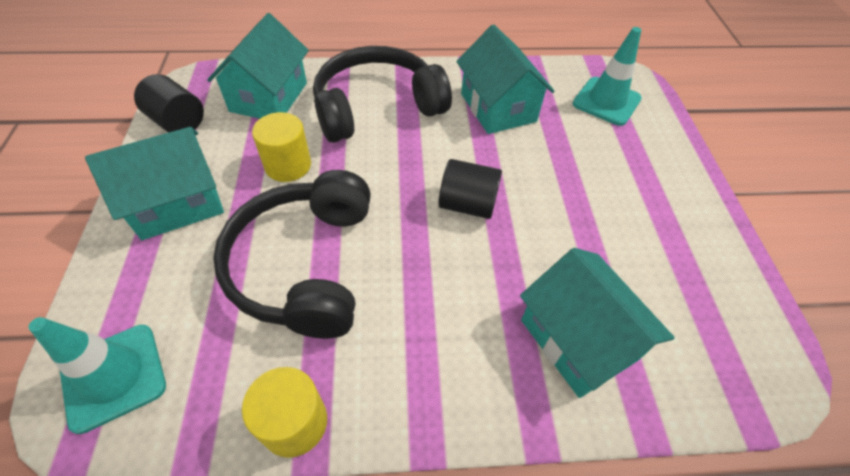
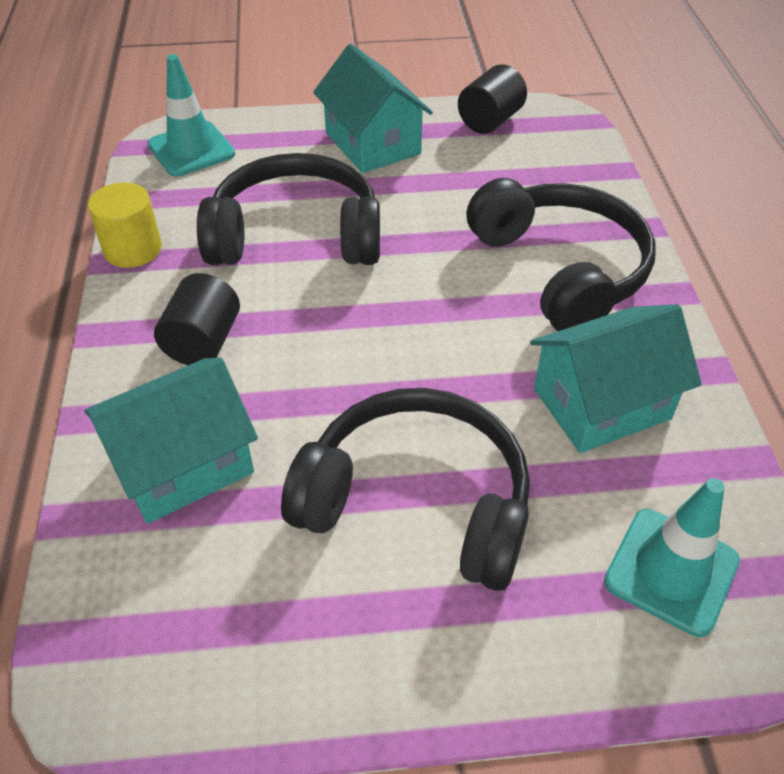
camera: 90 degrees right, 5 degrees down
(269, 97) = (552, 176): turquoise house -> none
(288, 165) = (436, 206): yellow cylinder -> none
(467, 204) = (390, 364): black cylinder -> black cylinder (203, 342)
(584, 197) = (417, 501): none -> black headphones

